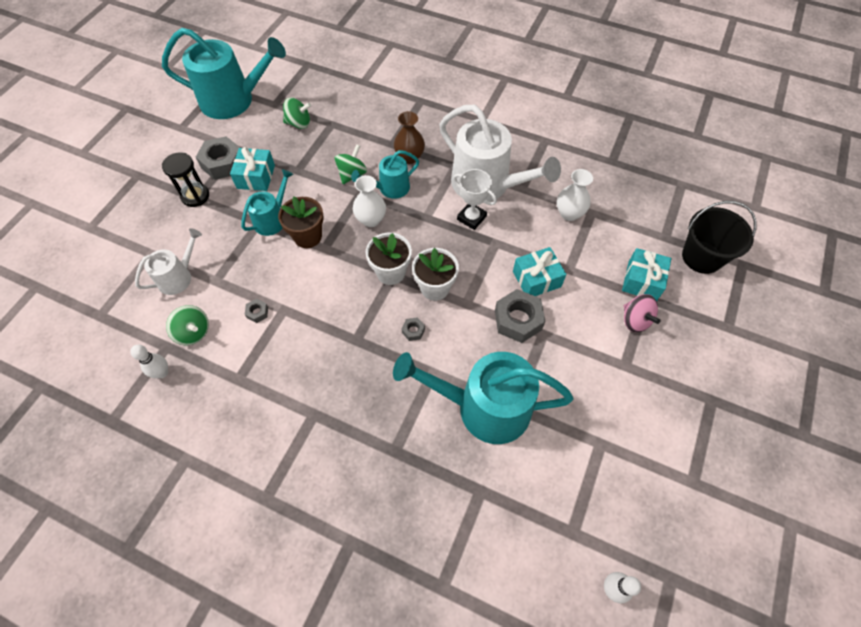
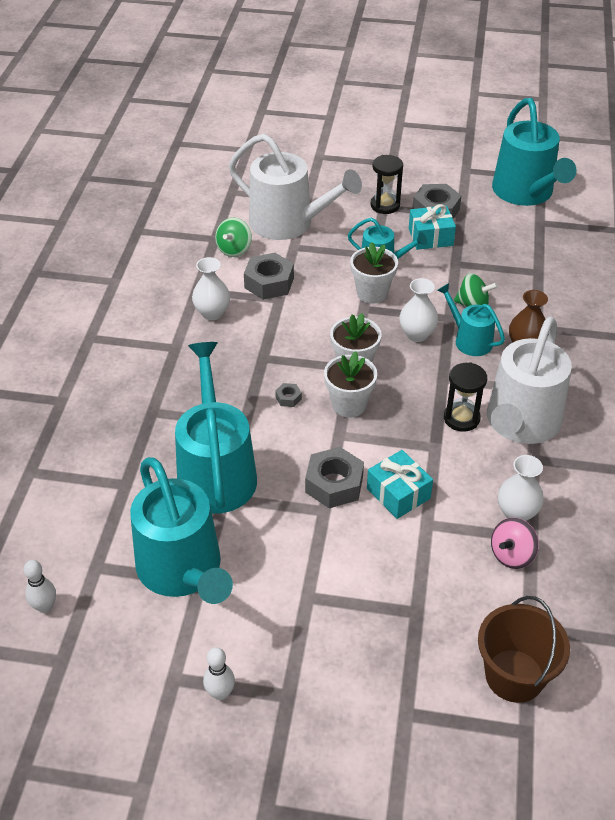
camera: 75 degrees right, 15 degrees down
(162, 373) = (189, 244): white bowling pin -> white bowling pin (220, 693)
(178, 277) = (288, 223): white watering can -> white watering can, size x1.89
(257, 312) = (269, 283): grey nut -> grey nut, size x2.18
(278, 371) = (212, 313): none -> white vase
(299, 123) = (523, 247): green spinning top -> none
(307, 236) = (372, 293): brown flower pot -> white flower pot
(471, 218) = (461, 418): white trophy -> black hourglass
(587, 455) = (183, 570): none -> turquoise watering can
(635, 320) = (376, 602): pink spinning top -> pink spinning top (512, 555)
(642, 281) = (442, 605): turquoise gift -> none
(701, 257) = (514, 675): black bucket -> brown bucket

